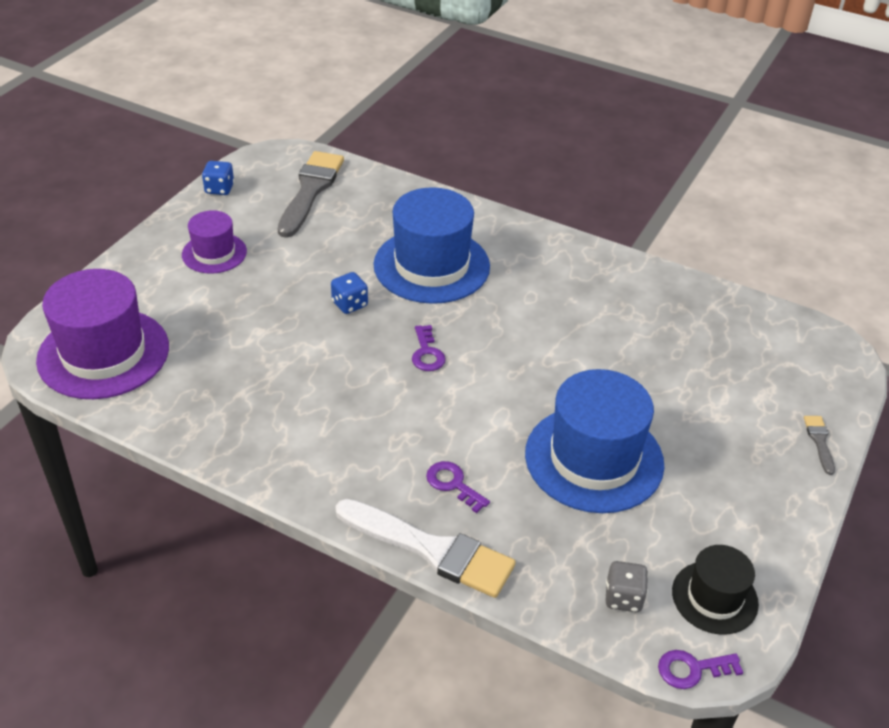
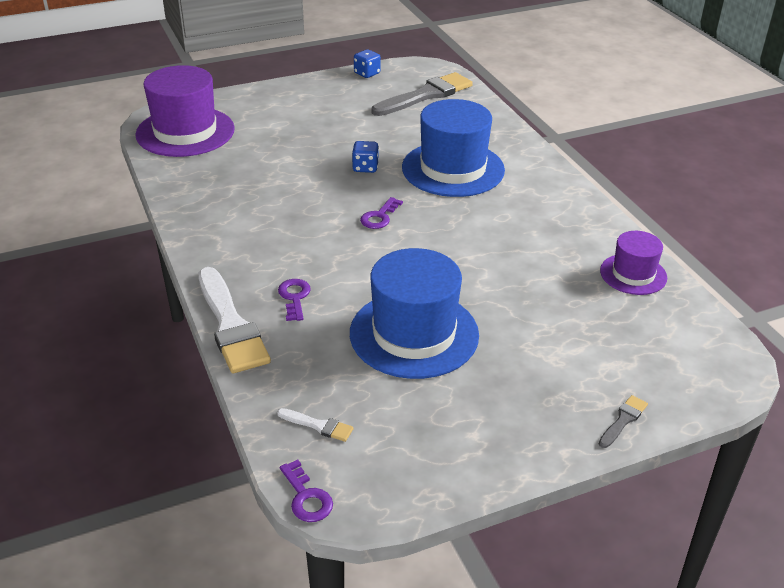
camera: 40 degrees right, 5 degrees down
(214, 253) = (317, 106): purple hat -> purple hat (633, 274)
(623, 597) = (318, 425): grey dice -> white brush
(692, 669) = (307, 497): purple key -> purple key turned 150 degrees counterclockwise
(714, 597) = (386, 466): black hat -> none

